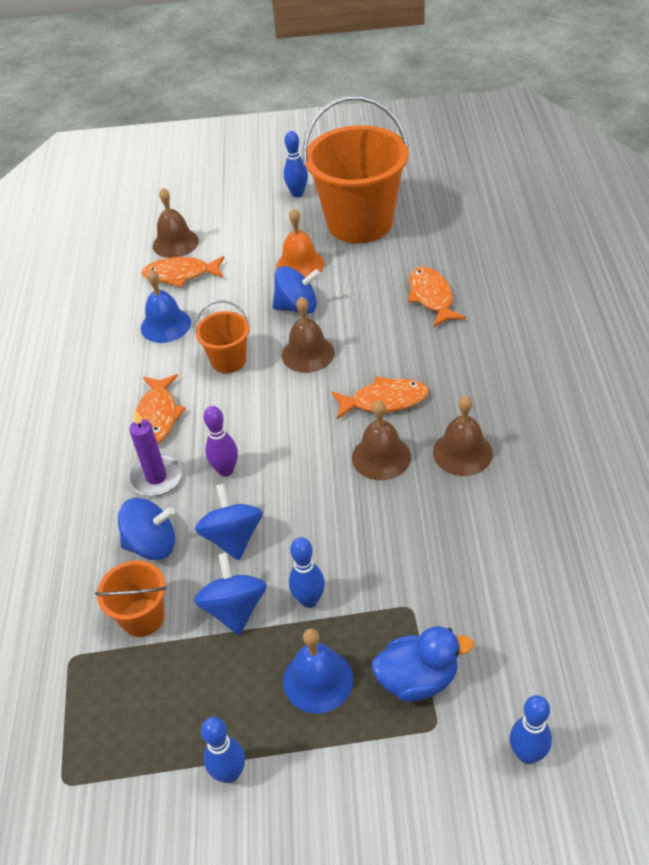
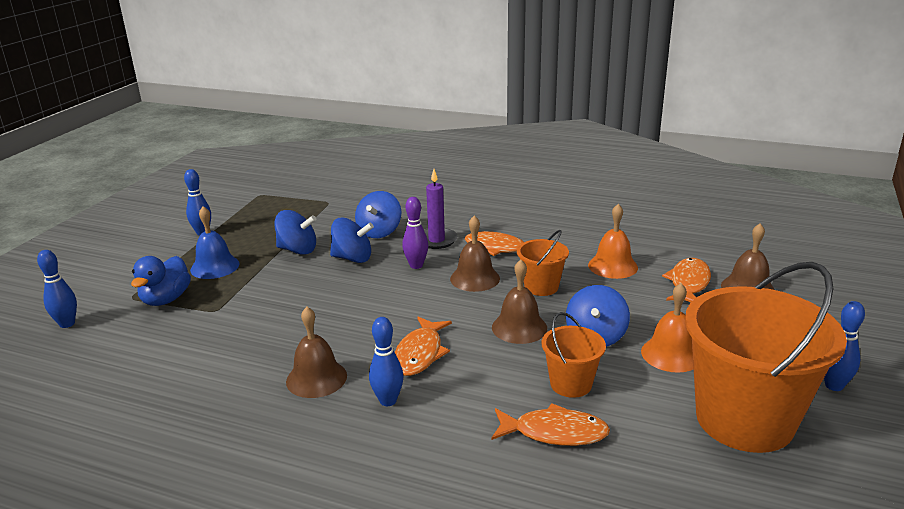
camera: 110 degrees right, 20 degrees down
(142, 617) = (328, 223): orange bucket -> orange bucket (571, 384)
(165, 325) = (613, 266): blue bell -> orange bell
(309, 600) = (270, 275): blue bowling pin -> blue bowling pin (388, 401)
(381, 457) = (358, 334): brown bell -> brown bell (475, 278)

